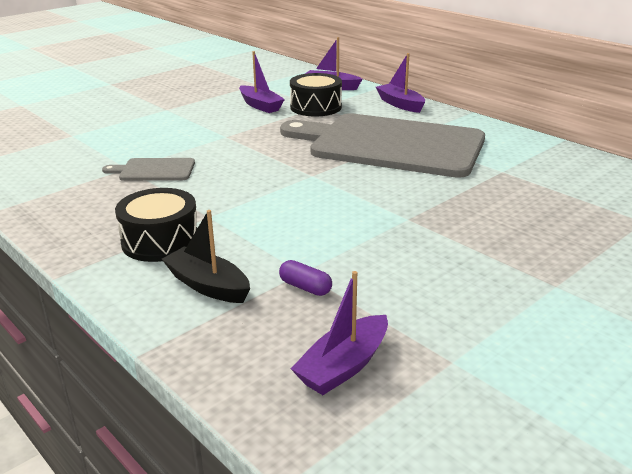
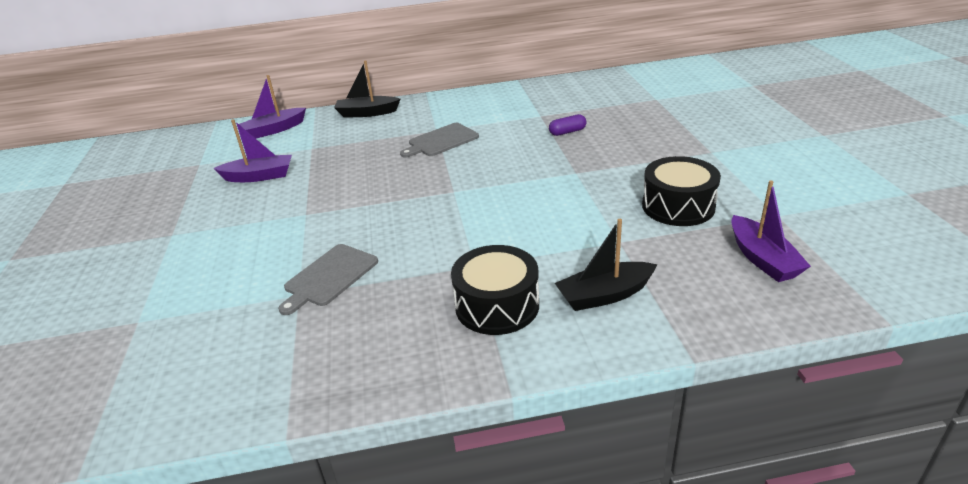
camera: 55 degrees left, 5 degrees up
(305, 287) = (644, 246): purple capsule -> purple capsule (567, 132)
(316, 107) = (311, 150): black drum -> black drum (678, 206)
(391, 145) = (441, 141): grey cutting board -> grey cutting board, size x0.41
(400, 104) = (367, 113): purple boat -> black boat

